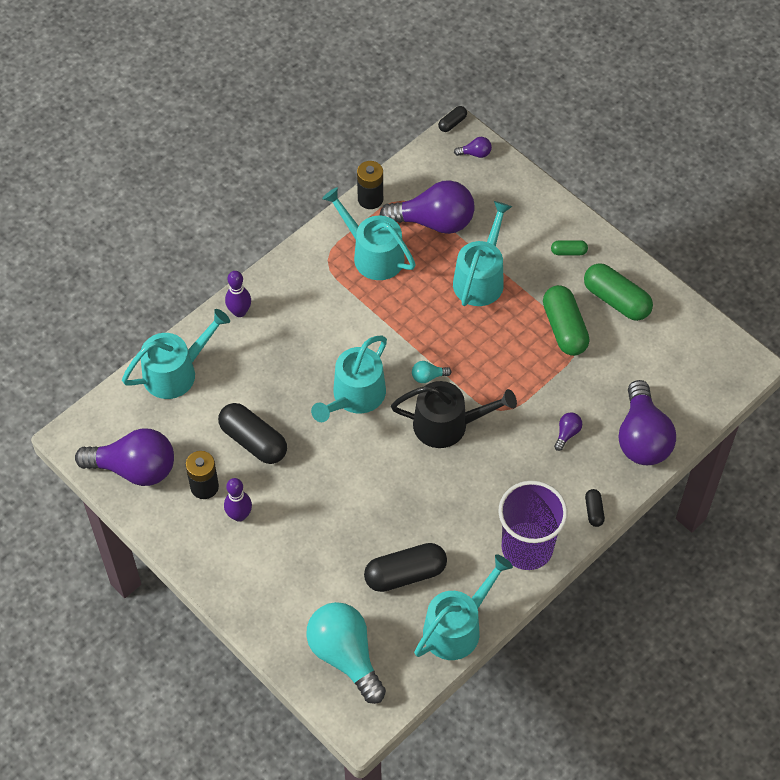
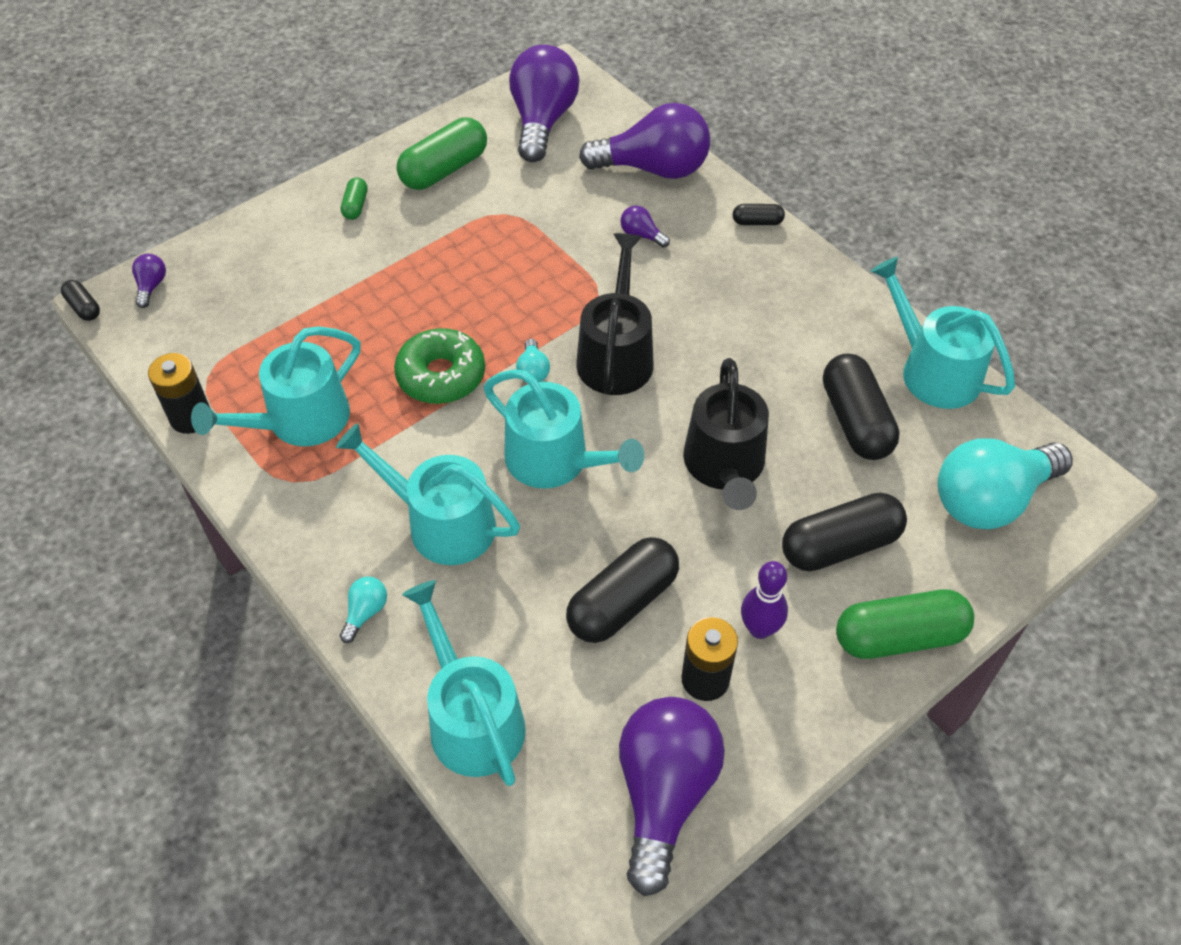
camera: 85 degrees left, 5 degrees down
(239, 312) = (365, 612): purple bowling pin -> turquoise light bulb
(302, 561) = (840, 545): none -> black capsule
(359, 493) = (724, 466): none -> black watering can
(418, 325) = (441, 375): none -> green donut
(434, 221) = (260, 343): purple light bulb -> purple light bulb (542, 121)
(480, 278) = (376, 299): turquoise watering can -> turquoise watering can (442, 523)
(527, 547) = (810, 289): purple cup -> none
(564, 328) = (478, 222): green capsule -> green capsule (899, 636)

